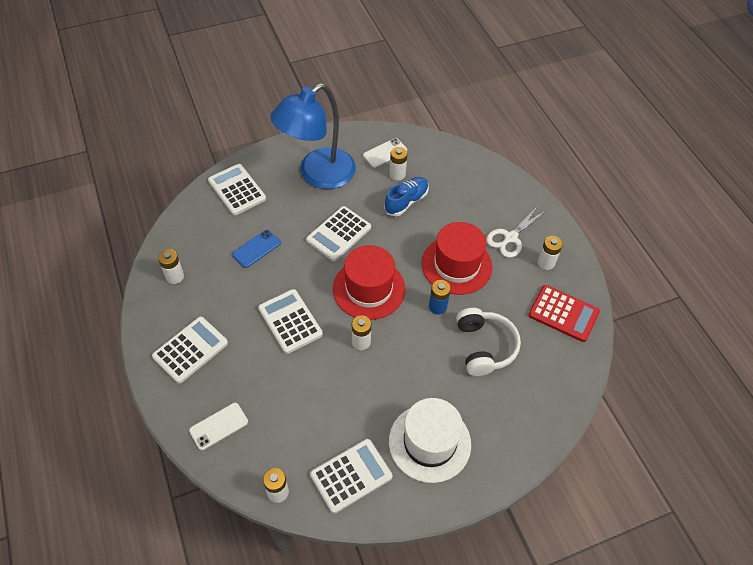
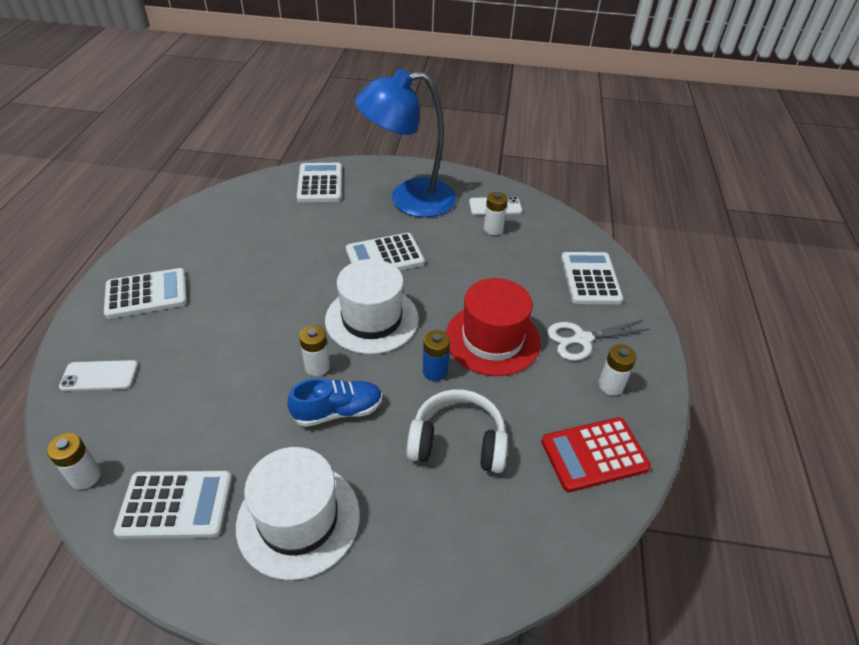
camera: 30 degrees right, 10 degrees down
(175, 276) = (196, 228): white battery -> none
(256, 249) = (292, 236): blue phone -> none
(290, 321) = (263, 312): white calculator -> white calculator (590, 279)
(369, 289) = (372, 319): red hat -> white hat
(406, 201) = (483, 256): blue shoe -> blue shoe (338, 411)
(484, 347) = (457, 442): white headphones -> white headphones turned 105 degrees counterclockwise
(563, 313) = (594, 454): red calculator -> red calculator turned 105 degrees clockwise

